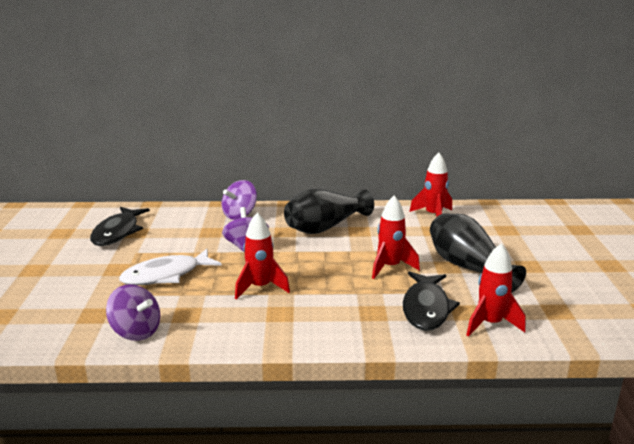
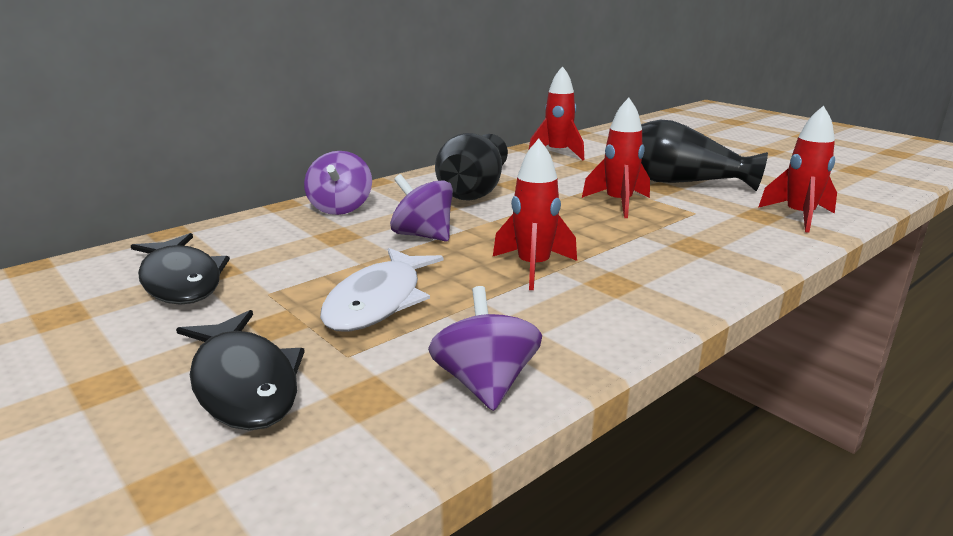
camera: 40 degrees left, 0 degrees up
(136, 331) = (485, 384): purple spinning top -> purple spinning top turned 90 degrees counterclockwise
(426, 308) = (727, 224): black fish -> black fish (244, 383)

